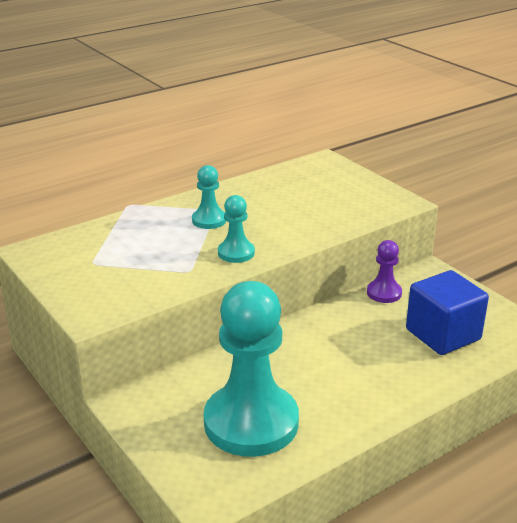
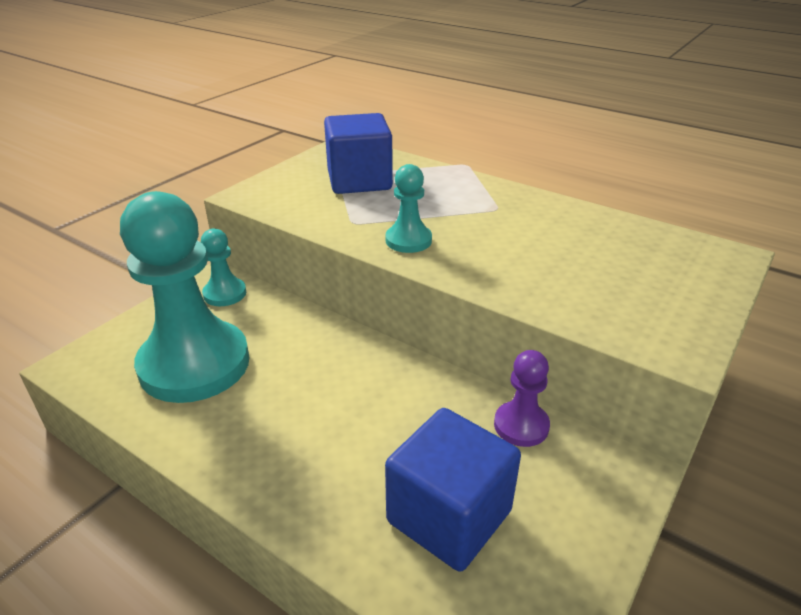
camera: 70 degrees right, 5 degrees up
(116, 255) = (359, 180): none -> blue cube
(209, 220) = (470, 210): turquoise pawn -> turquoise pawn (225, 294)

